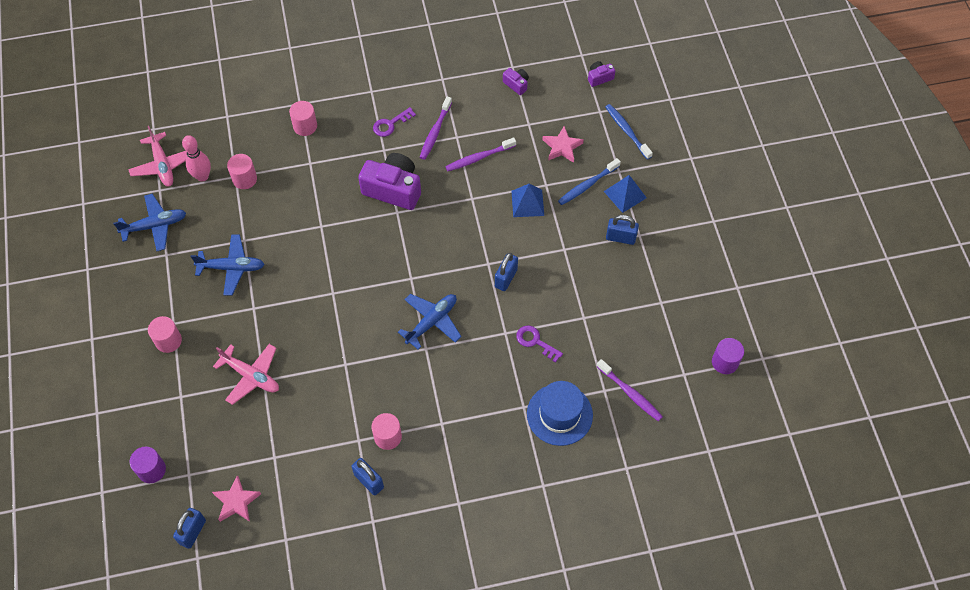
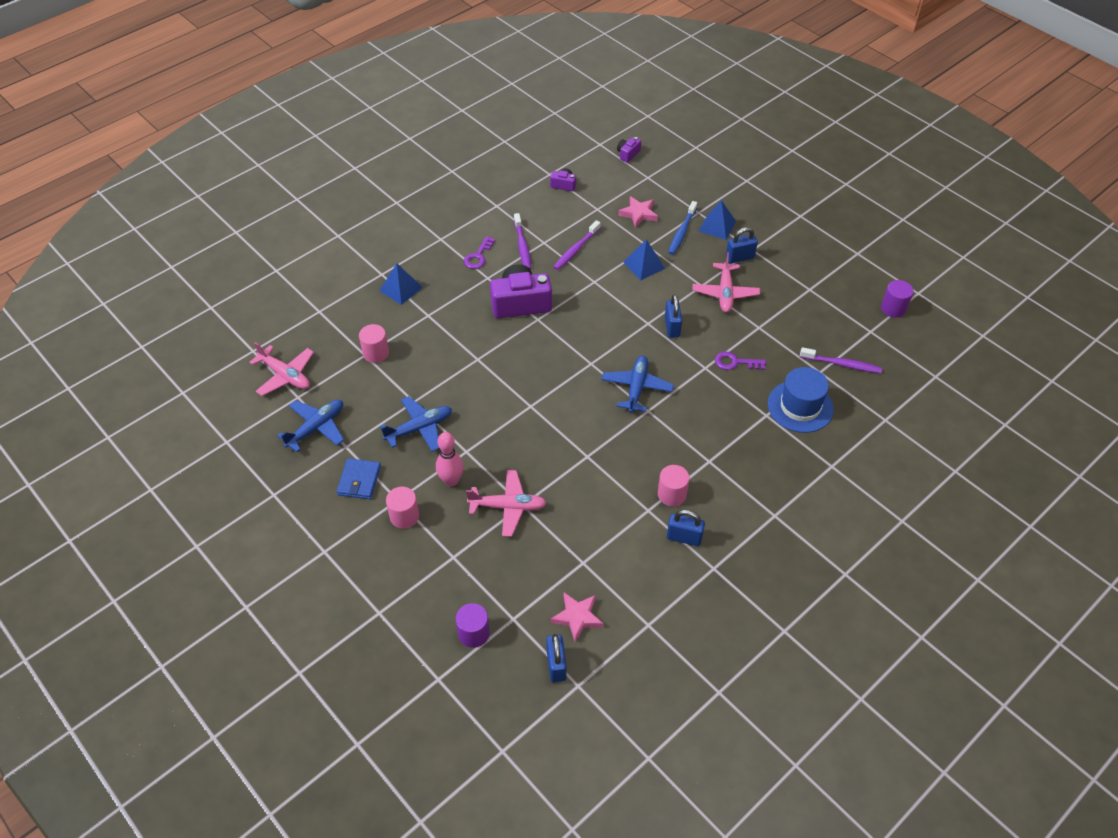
camera: 30 degrees left, 10 degrees down
(156, 290) = (359, 480): none -> blue wallet
(202, 176) = (333, 368): pink bowling pin -> pink bowling pin (451, 480)
(305, 126) = (401, 289): pink cylinder -> blue pyramid
(579, 268) = (725, 293): none -> pink plane
(627, 131) = (681, 182): blue toothbrush -> none

